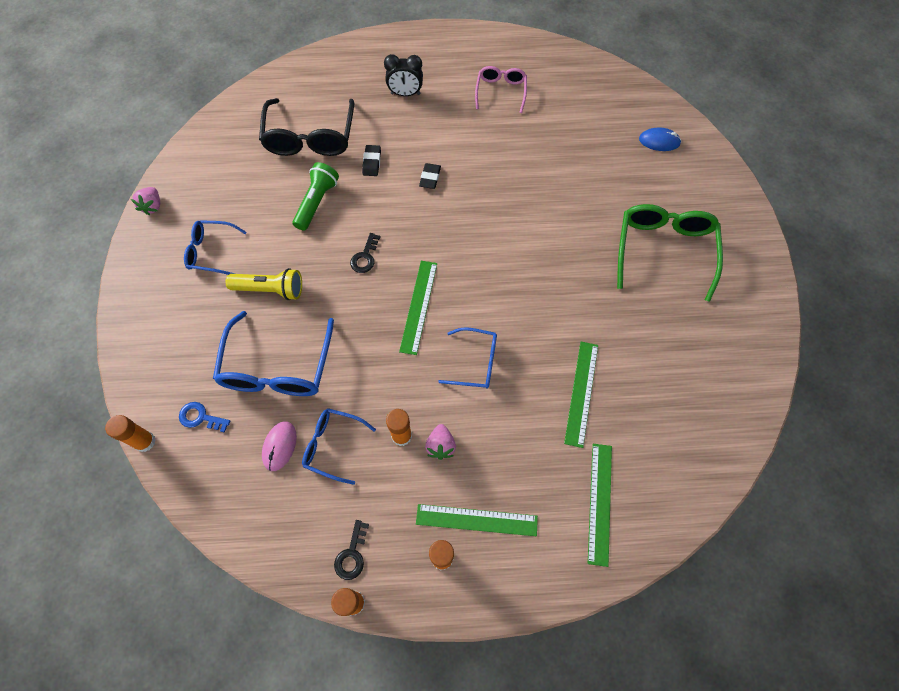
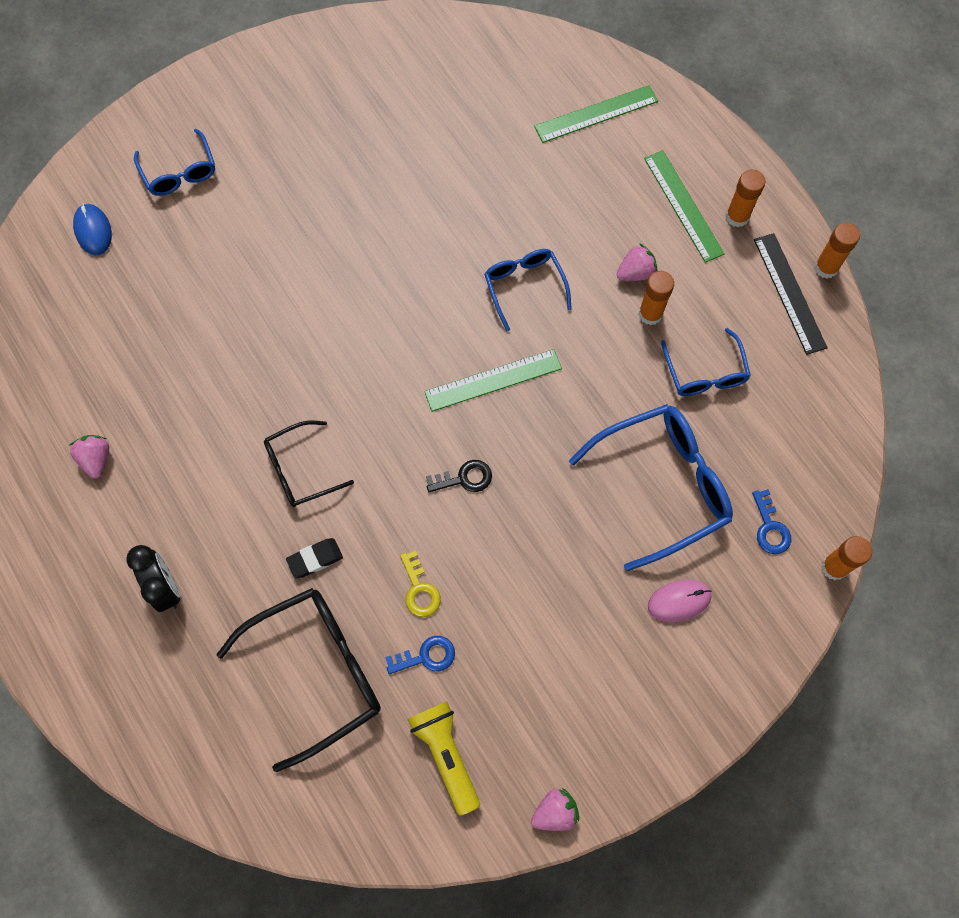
camera: 120 degrees left, 5 degrees up
(211, 252) = (571, 674): blue glasses -> blue glasses (179, 172)
(270, 289) = (576, 561): yellow flashlight -> yellow flashlight (446, 755)
(278, 188) = (426, 656): none -> blue key
(279, 446) = (741, 424): pink mouse -> pink mouse (679, 601)
(316, 202) = (419, 590): green flashlight -> yellow key
(352, 555) = (789, 293): black key -> black ruler
(430, 178) = (300, 470): black eraser -> black glasses
(501, 91) = (96, 459): pink glasses -> pink strawberry
(581, 393) = (494, 174): green ruler -> none
(663, 250) = (265, 166): green glasses -> none

